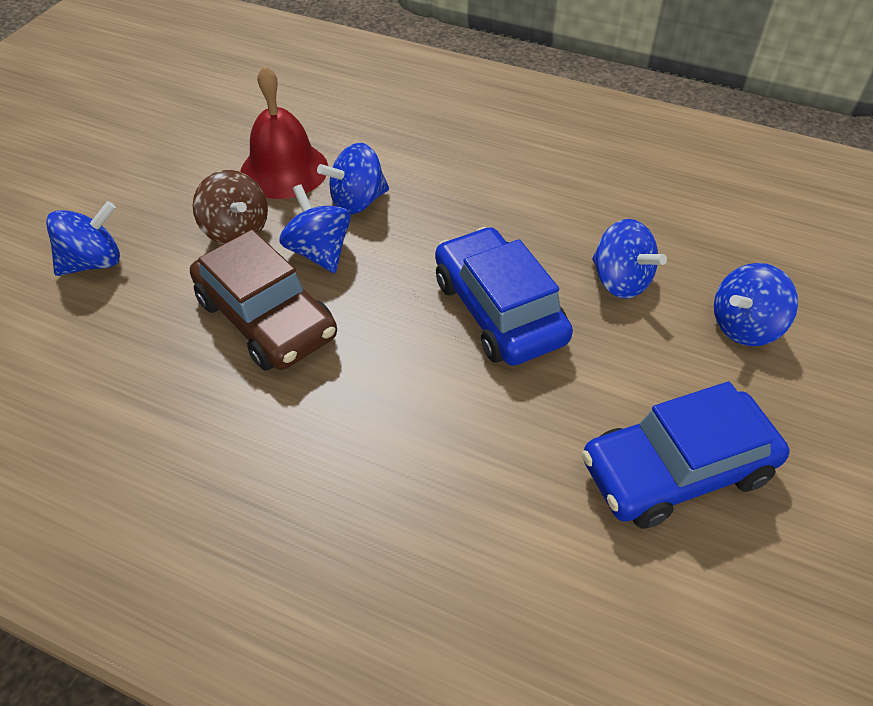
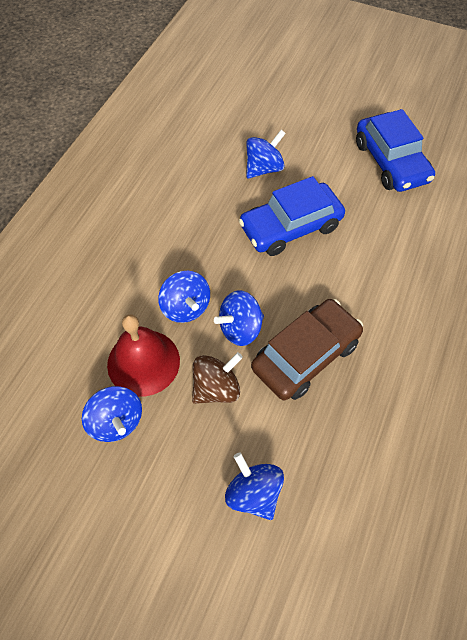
camera: 90 degrees left, 10 degrees up
(744, 326) = (296, 122): blue spinning top -> blue spinning top (116, 421)

